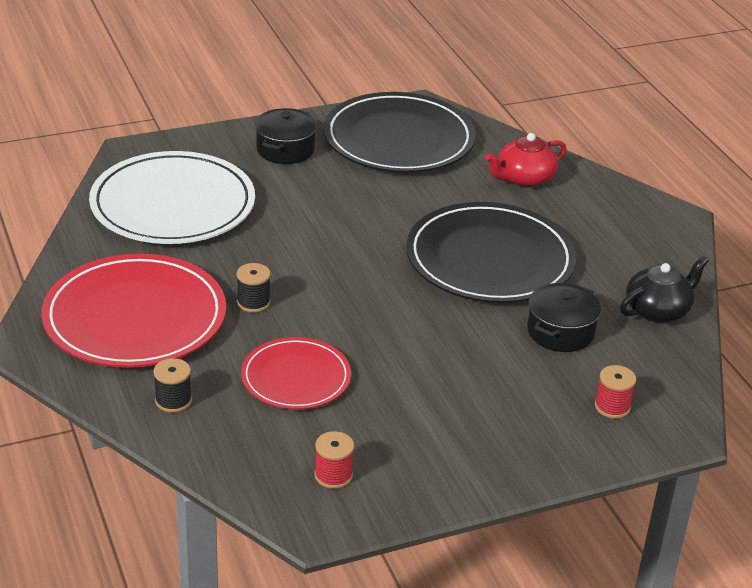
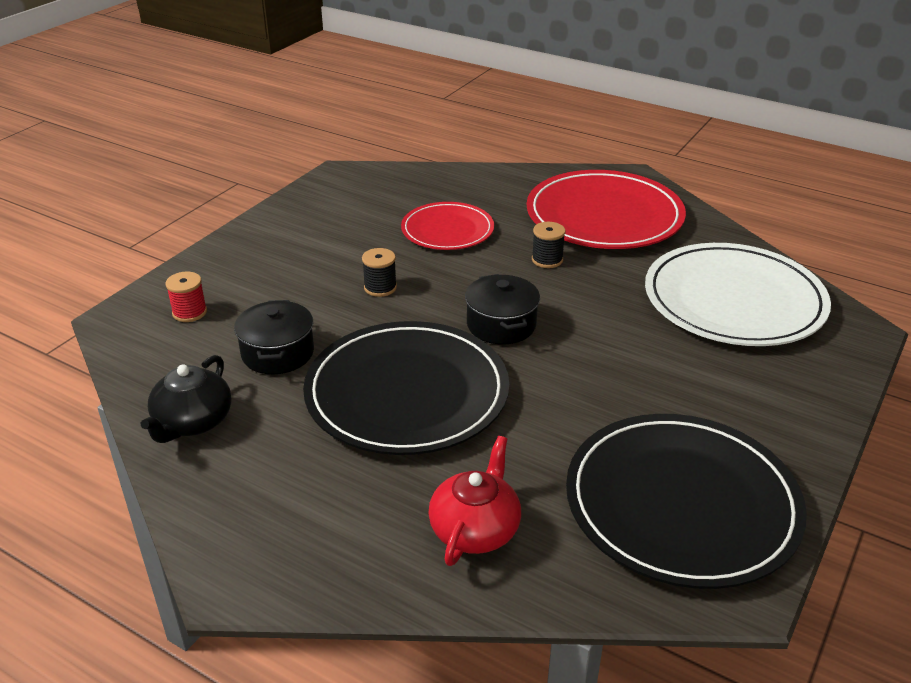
camera: 145 degrees right, 0 degrees up
(173, 401) = (502, 188): black spool -> black spool (380, 287)
(285, 150) = (757, 412): black pot -> black pot (501, 325)
(333, 475) = (356, 195): red spool -> none

